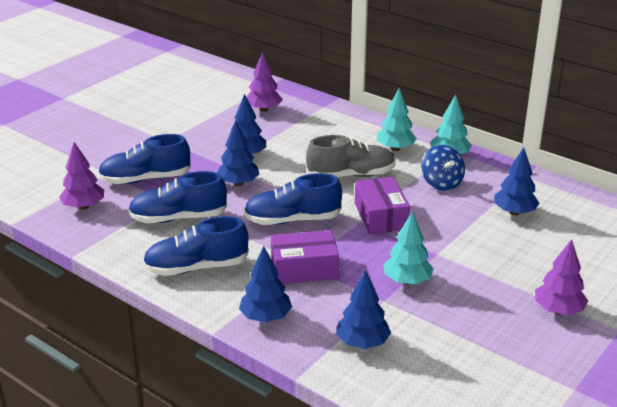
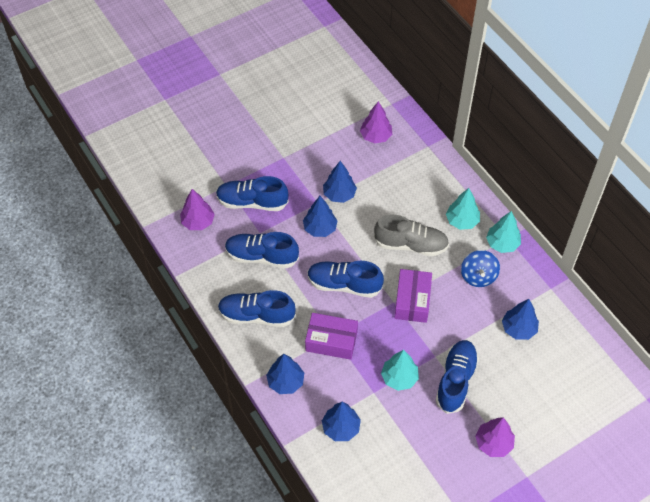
camera: 20 degrees right, 25 degrees up
(475, 268) = (455, 381): none -> blue shoe

